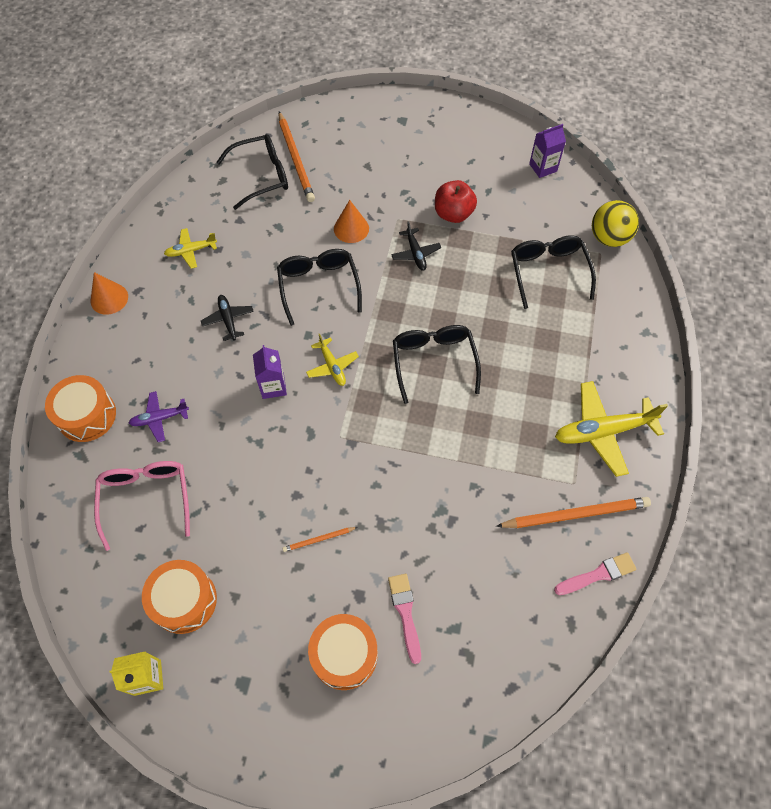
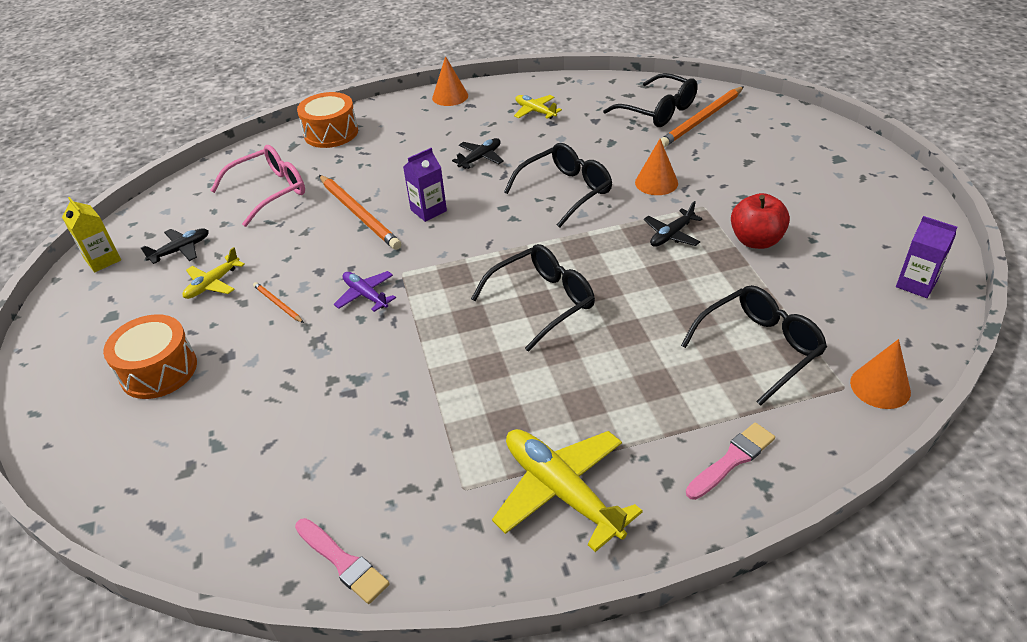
camera: 65 degrees right, 20 degrees down
(159, 418) = (351, 166): purple plane -> purple plane (365, 295)
(184, 600) = (181, 250): orange drum -> black plane
(332, 366) = (479, 236): yellow plane -> yellow plane (213, 284)
(405, 613) = (220, 398): pink brush -> pink brush (732, 459)
(575, 514) = (419, 506): orange pencil -> orange pencil (359, 214)
(609, 238) = (880, 387): yellow ball -> orange cone

